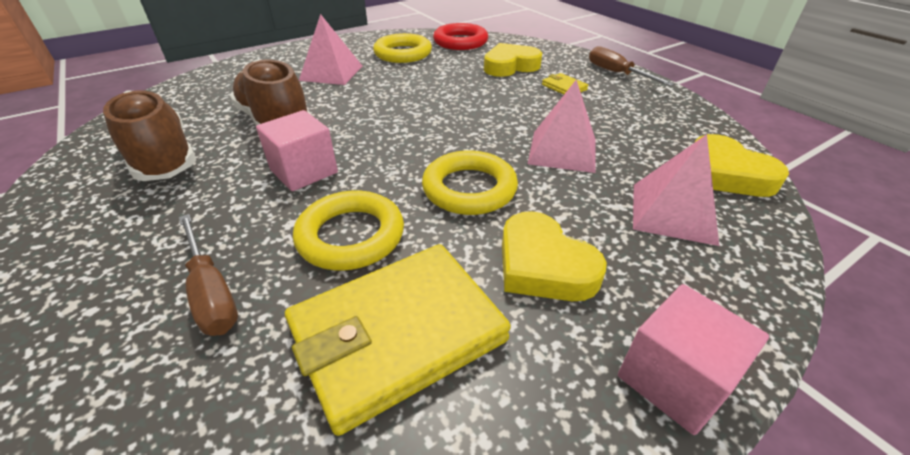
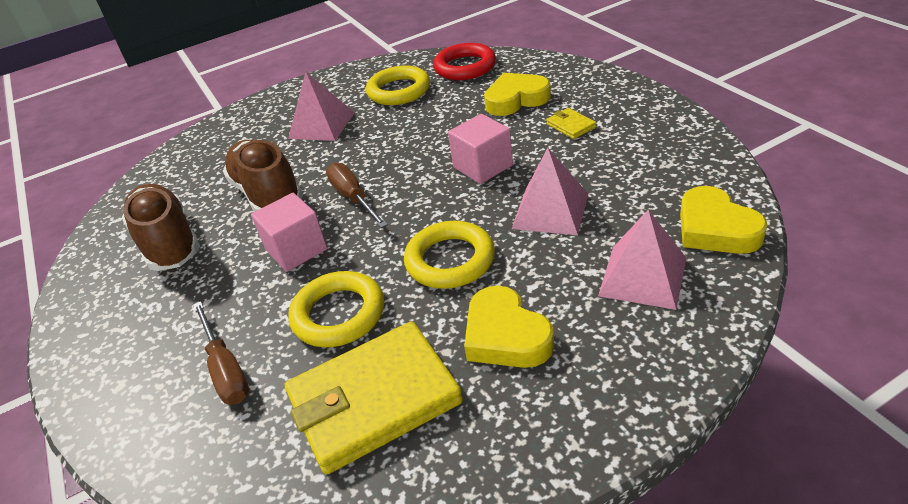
camera: 10 degrees right, 0 degrees up
(617, 73) = (636, 100): brown screwdriver -> brown screwdriver (353, 198)
(673, 379) = (592, 430): pink cube -> pink cube (483, 166)

